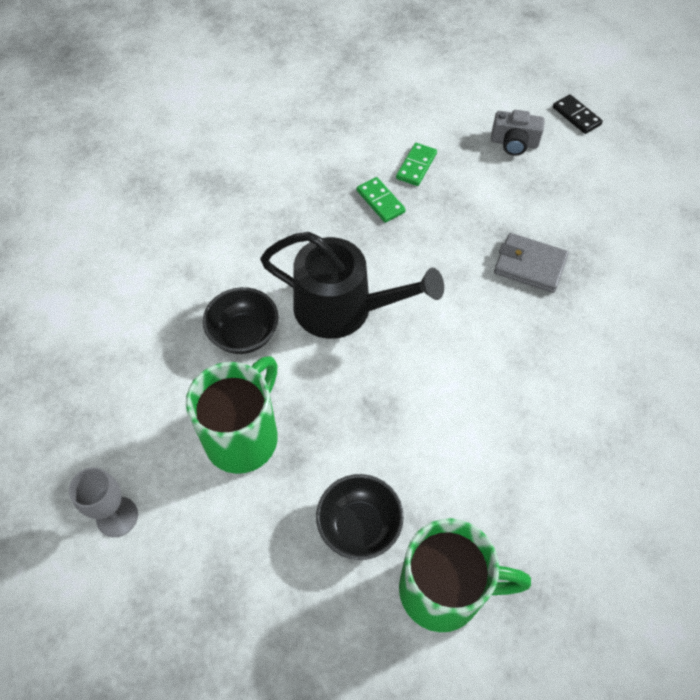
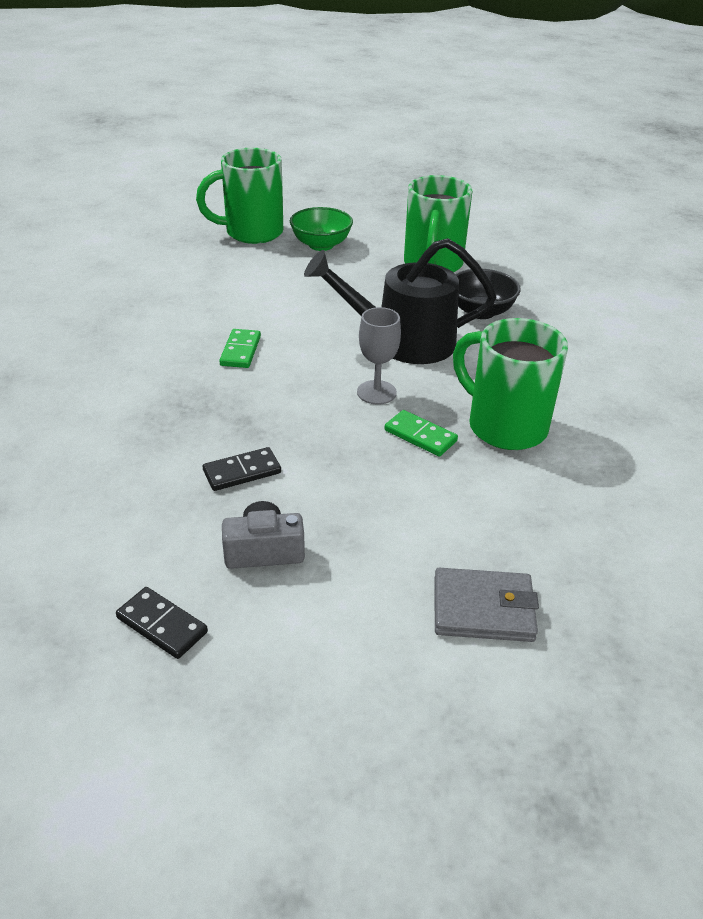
camera: 160 degrees right, 20 degrees down
(117, 517) = (487, 226): grey goblet -> grey goblet (376, 392)
(314, 195) = (504, 426): none -> green mug
(359, 526) = (321, 245): black bowl -> green bowl
(416, 166) = (396, 486): green domino -> green domino (240, 351)
(518, 201) = (242, 472): none -> black domino
(529, 265) = (217, 408): grey wallet -> grey wallet (483, 609)

